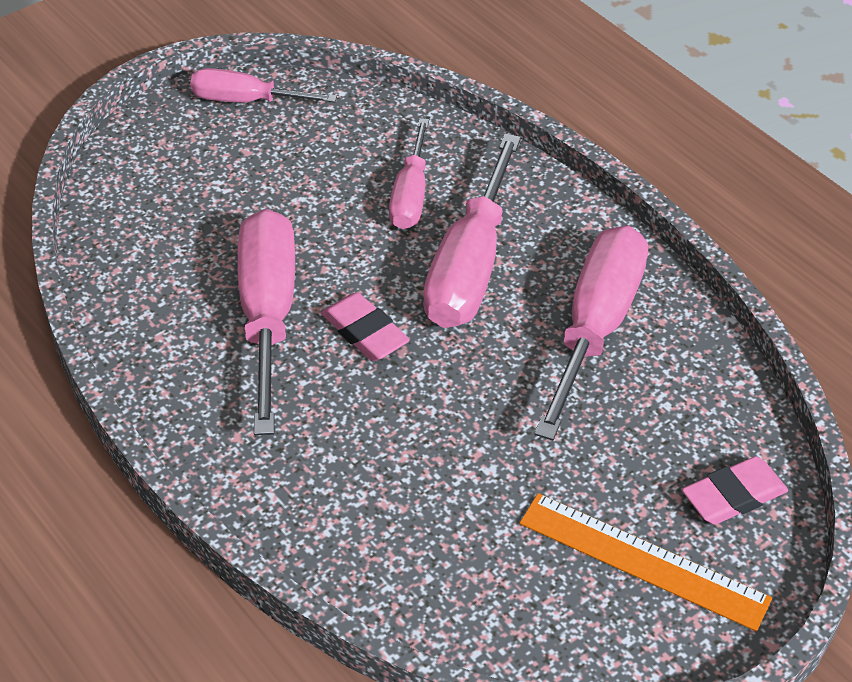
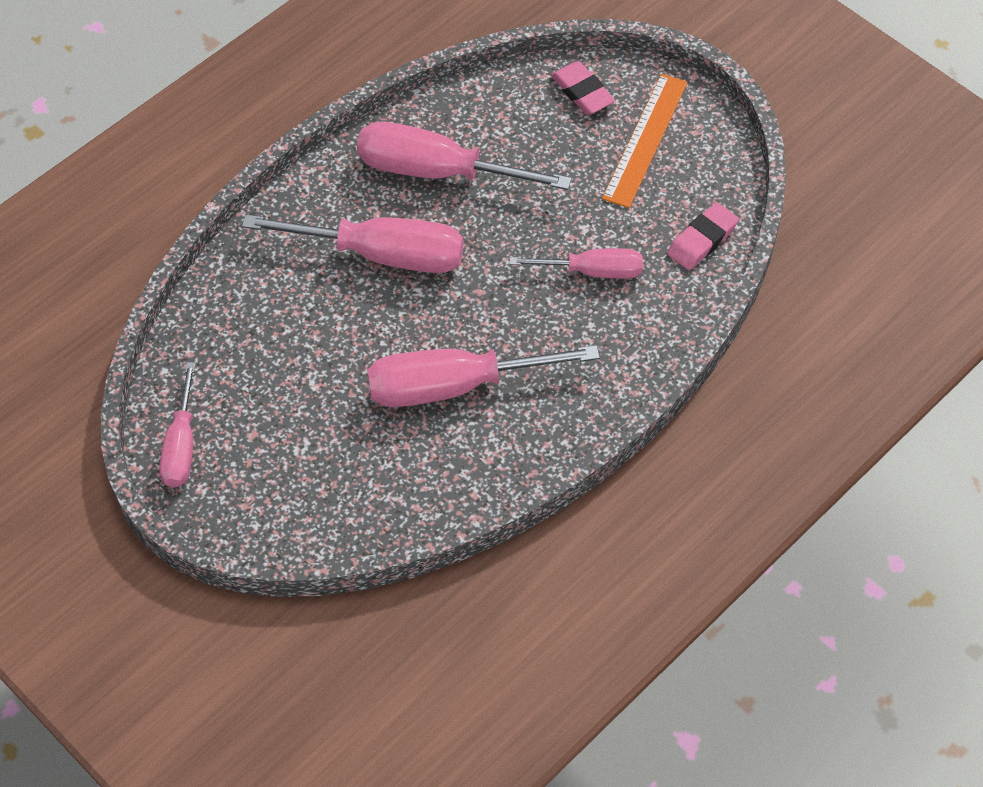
camera: 95 degrees left, 10 degrees up
(364, 332) = (464, 317): pink eraser -> pink eraser (702, 240)
(410, 195) = (301, 303): pink screwdriver -> pink screwdriver (593, 271)

